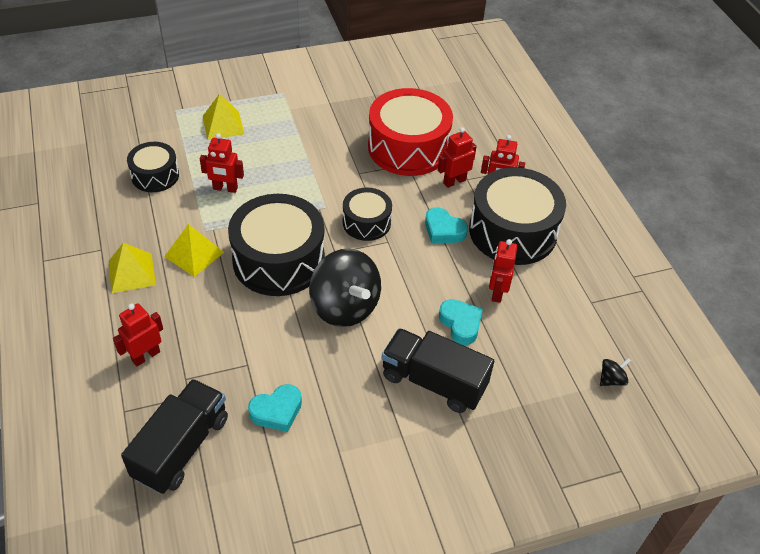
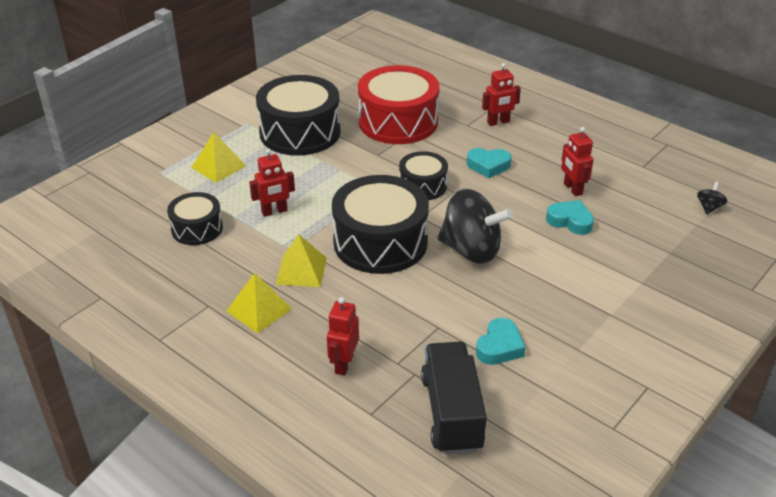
camera: 30 degrees left, 10 degrees down
(433, 382) = (593, 268): black truck -> none
(454, 181) = (459, 130): red robot -> none
(512, 231) = (539, 145): black drum -> black drum (300, 132)

